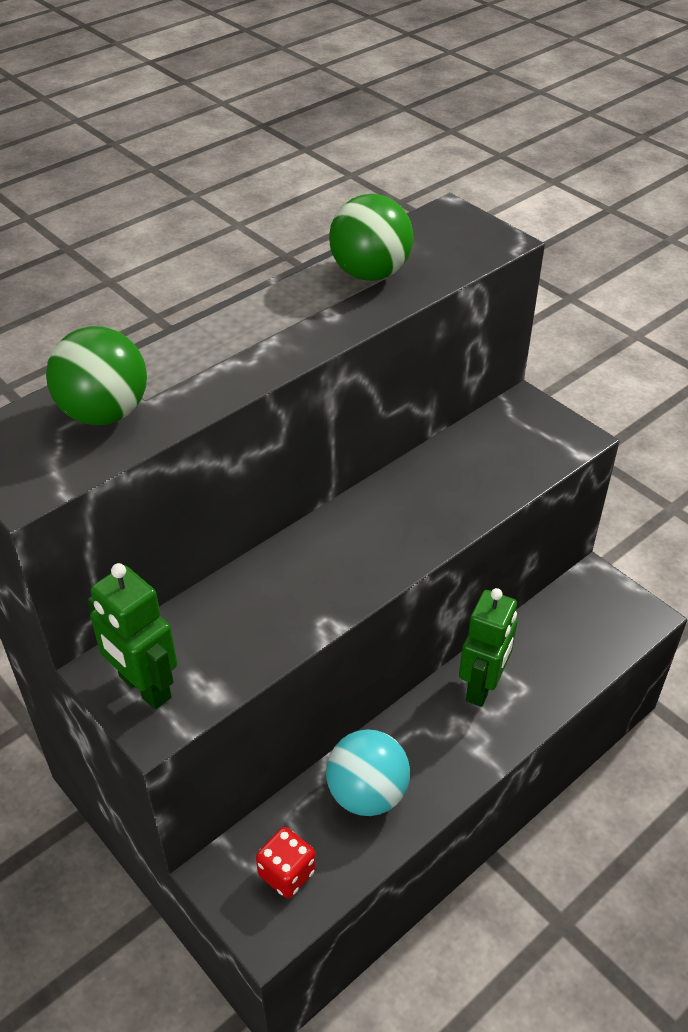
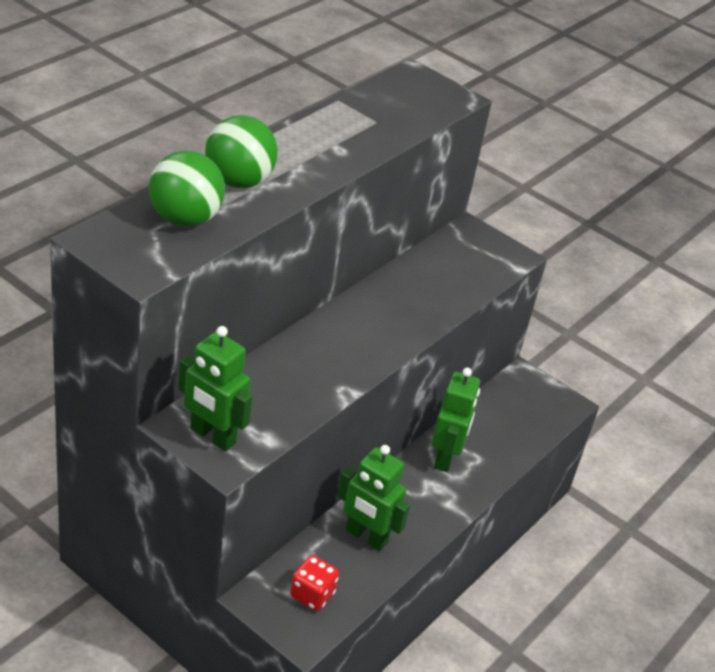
camera: 15 degrees left, 5 degrees down
(367, 793) = (366, 537): turquoise ball -> green robot
(370, 273) = (363, 119): green ball -> green ball (238, 181)

